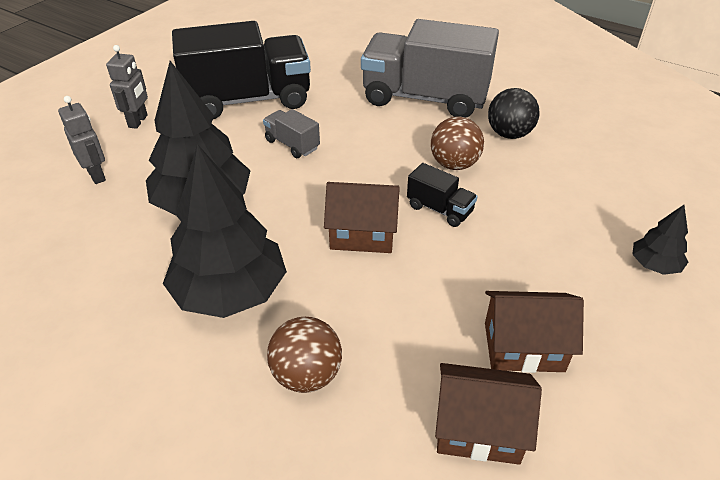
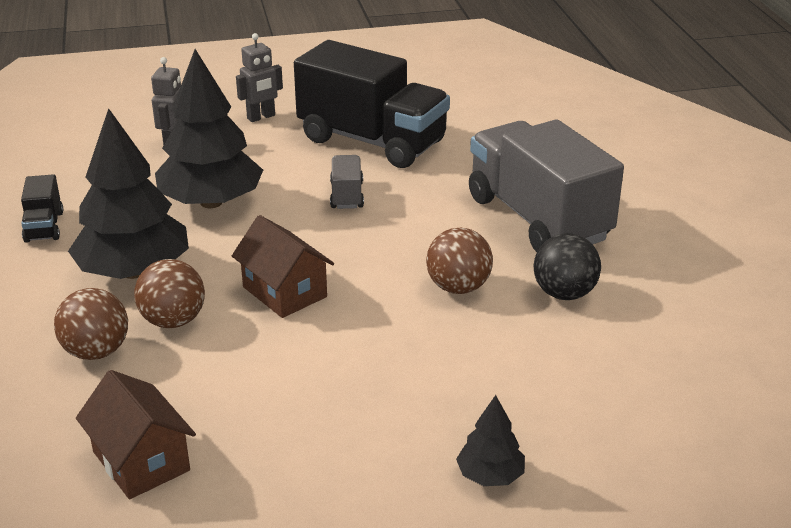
camera: 45 degrees right, 10 degrees down
(323, 308) = (173, 321): none -> brown ball
(439, 209) = (378, 313): black truck -> black truck (44, 227)
(523, 346) = (263, 443): brown house -> none

